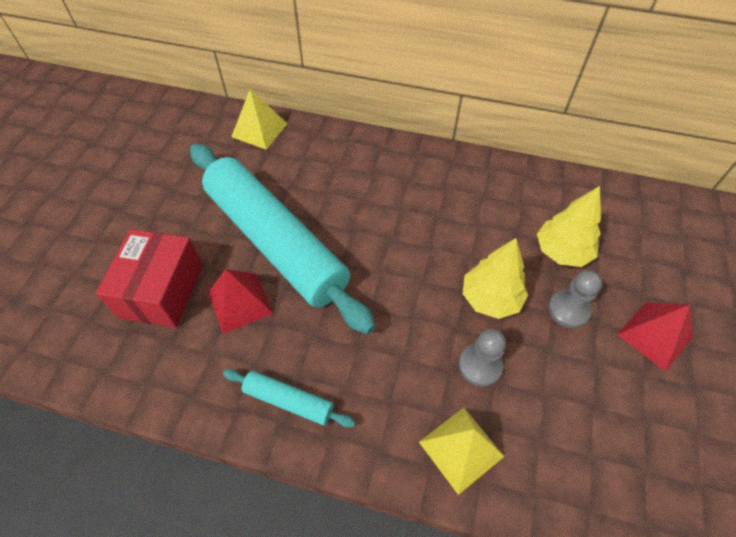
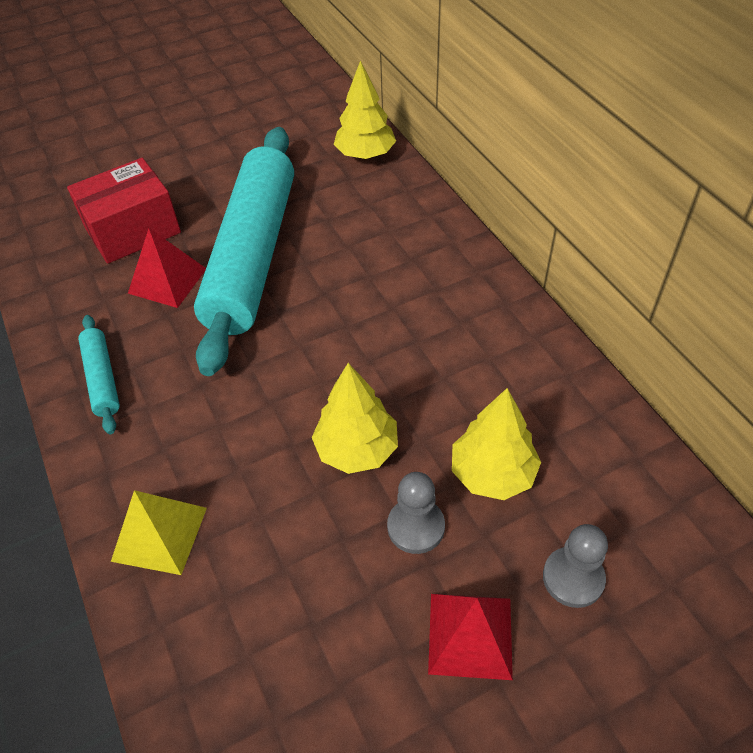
camera: 50 degrees right, 5 degrees down
(259, 130) = (365, 155): yellow pyramid -> yellow tree
(480, 366) = (266, 491): grey pawn -> grey pawn (573, 578)

